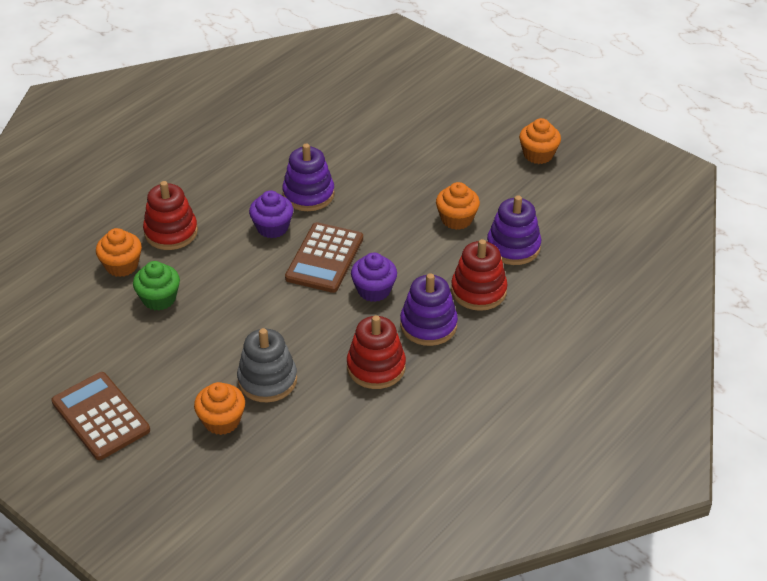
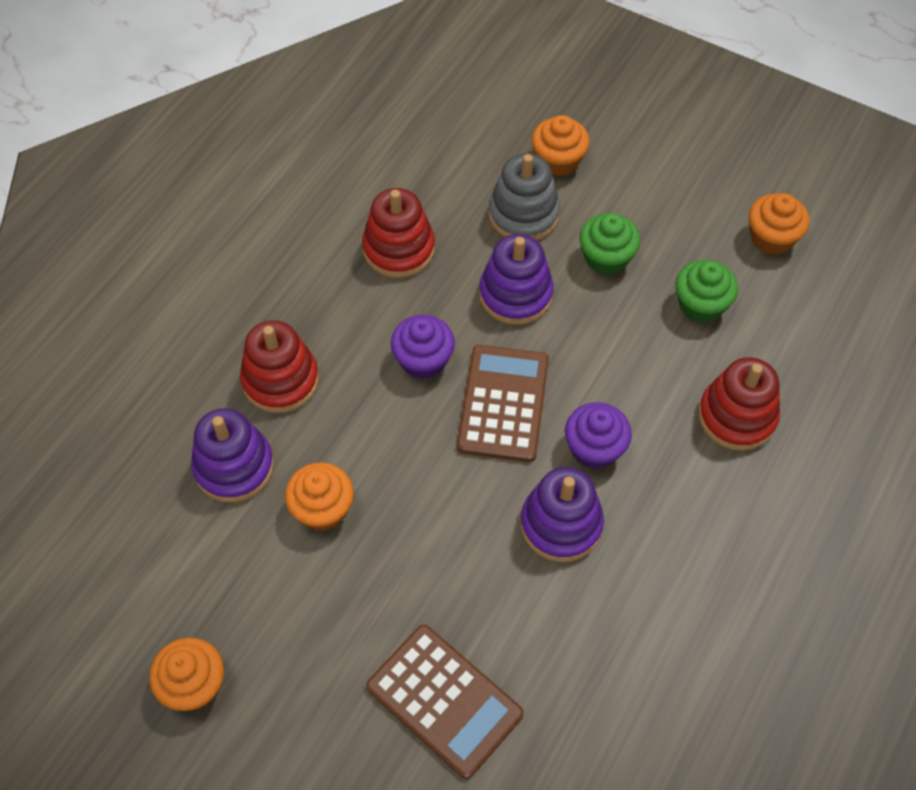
camera: 170 degrees right, 15 degrees up
(101, 416) = (692, 147): brown calculator -> brown calculator (444, 701)
(122, 265) = (775, 349): orange cupcake -> orange cupcake (771, 238)
(214, 339) = (606, 258): none -> green cupcake
(428, 325) = (342, 317): purple stacking toy -> purple stacking toy (515, 294)

